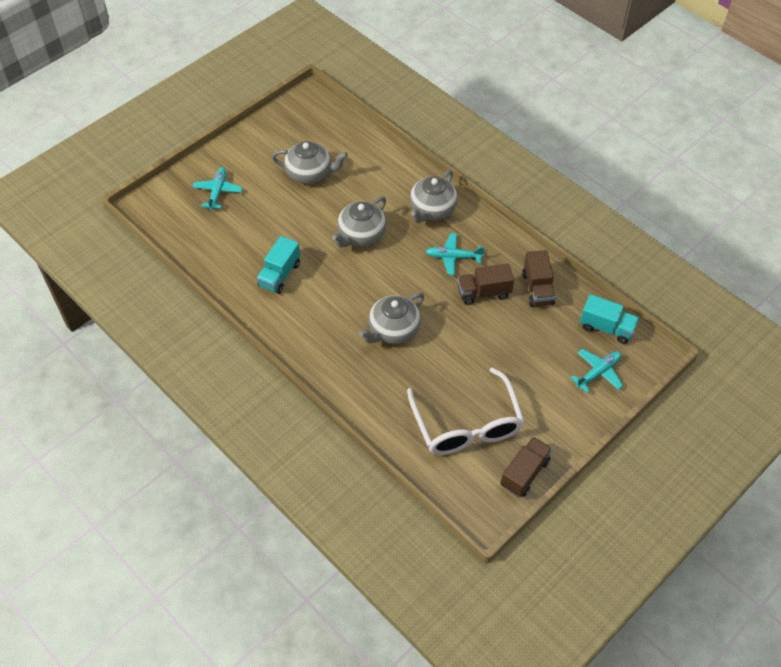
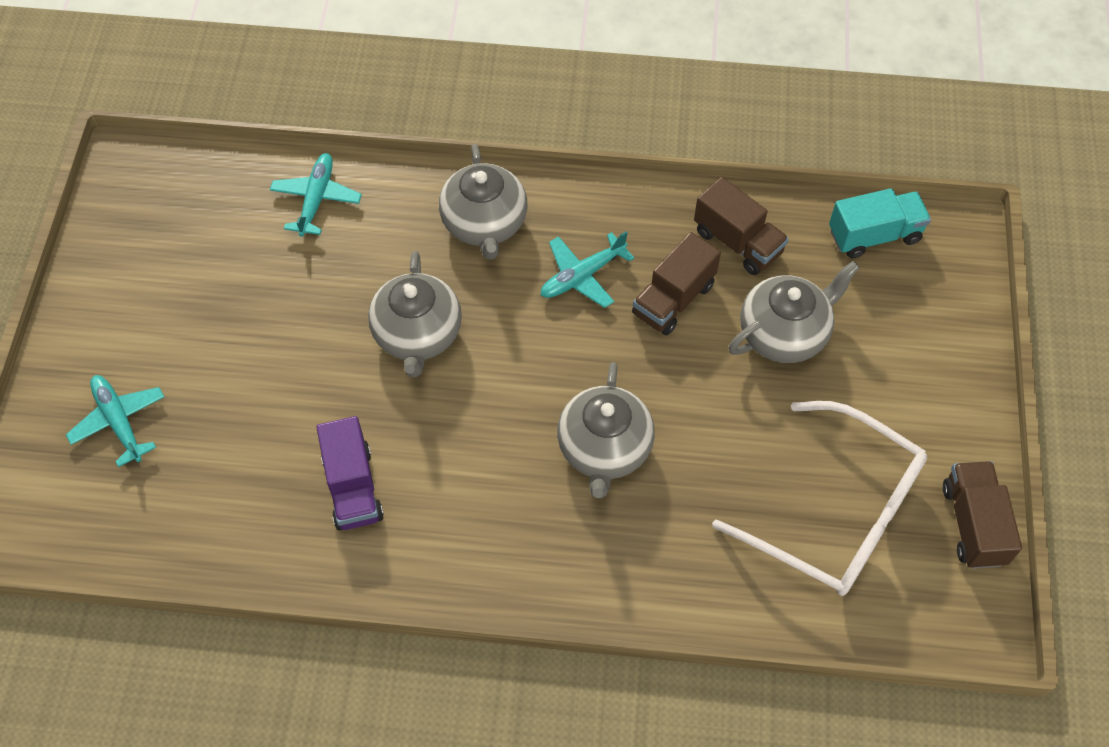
camera: 40 degrees left, 5 degrees up
(280, 275) = (353, 487): turquoise truck -> purple truck
(310, 173) = (245, 290): grey teapot -> grey teapot (784, 333)
(598, 372) = (924, 307): turquoise plane -> turquoise plane (316, 199)

